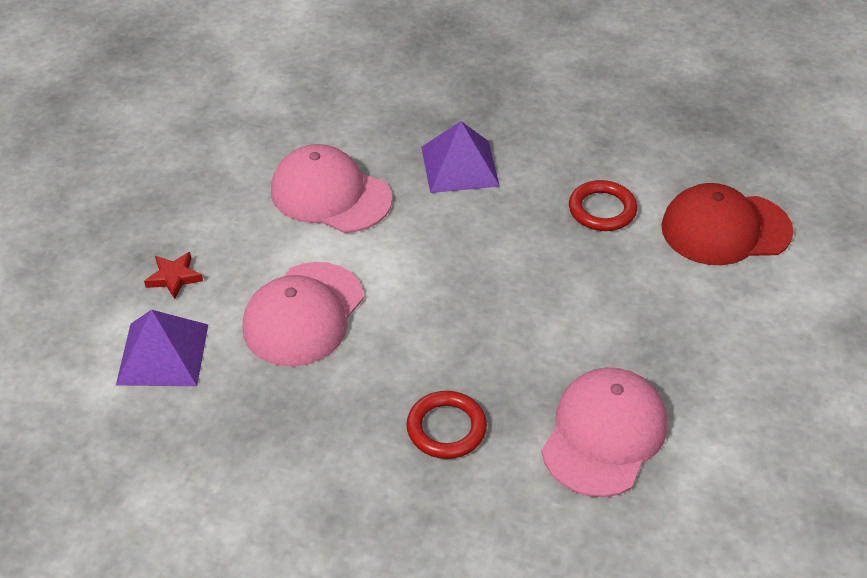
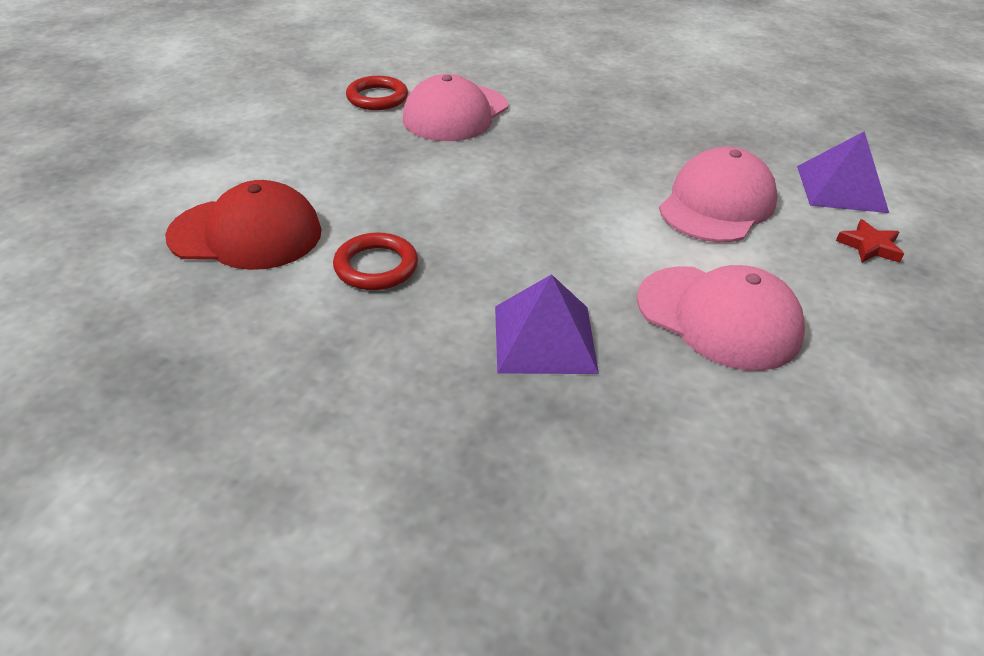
camera: 175 degrees left, 5 degrees down
(446, 428) = (579, 126): red ring -> red ring (377, 98)

